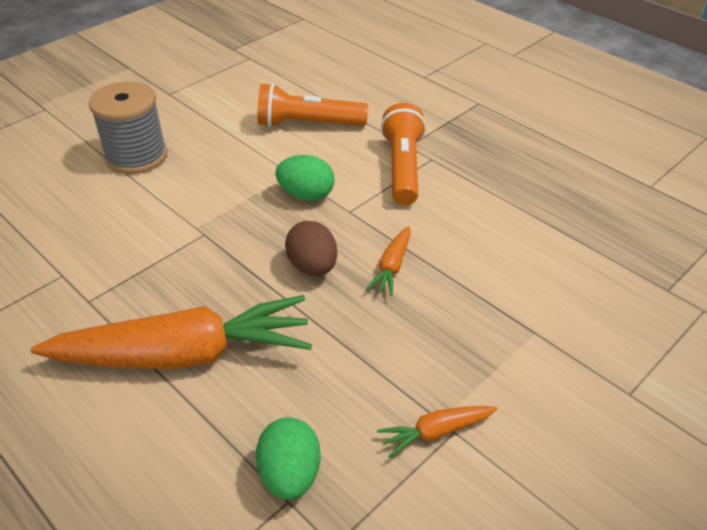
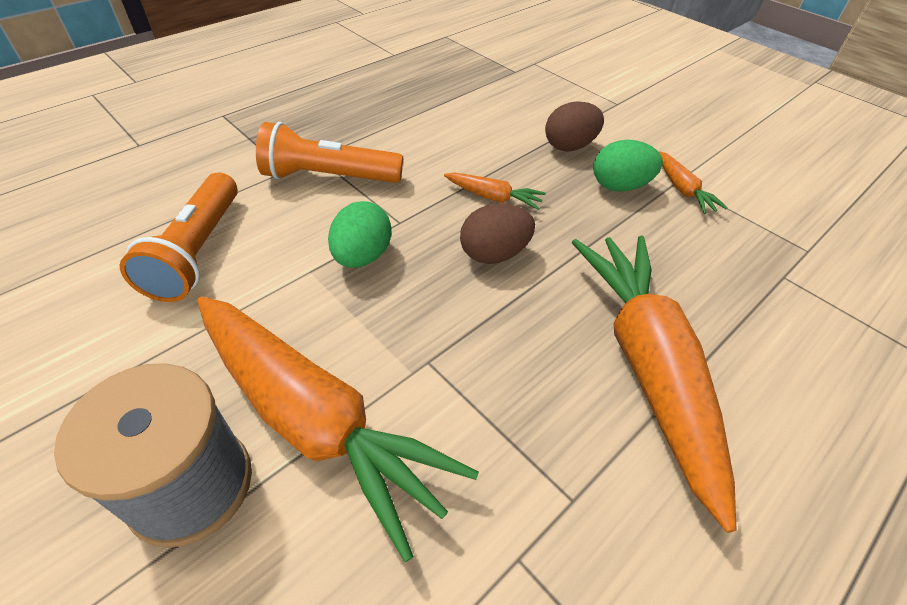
camera: 90 degrees left, 5 degrees up
(166, 191) = (316, 420): none -> orange carrot
(290, 474) = (759, 274): green egg -> green egg (619, 186)
(500, 331) = (569, 146): none -> brown egg

